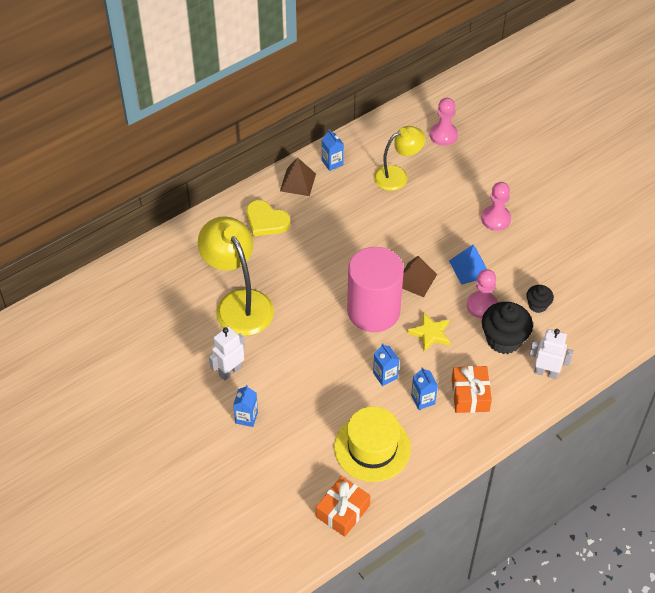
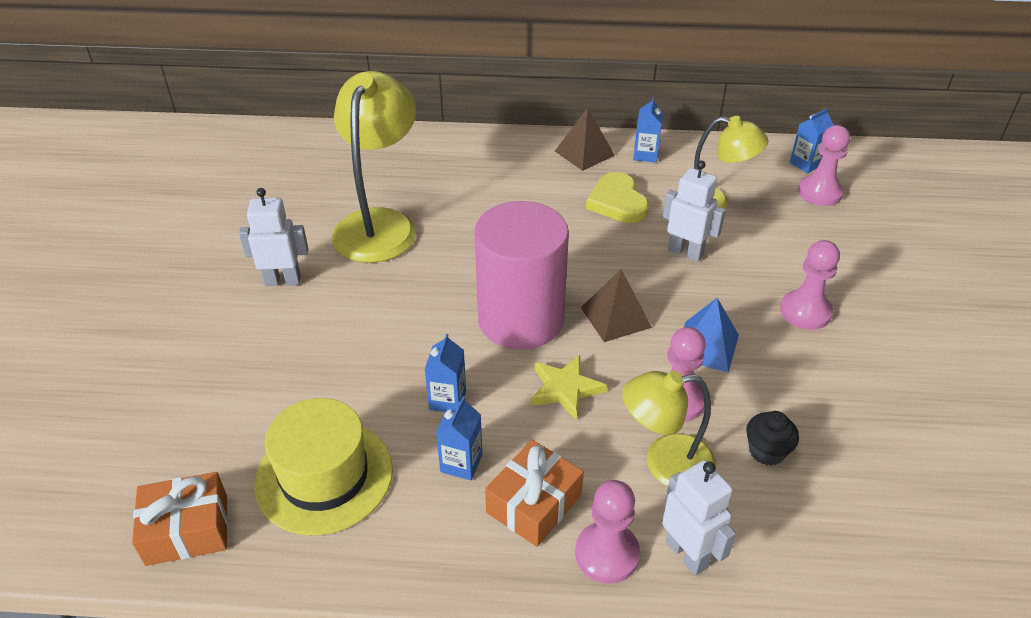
camera: 40 degrees right, 10 degrees down
(246, 417) = (235, 337): blue carton -> blue carton (805, 164)
(266, 221) = (506, 168): yellow heart -> yellow heart (617, 202)
(413, 218) = (685, 252): none -> white robot
(504, 339) = (665, 463): black cupcake -> yellow lamp
(517, 394) = (607, 554): none -> pink pawn

